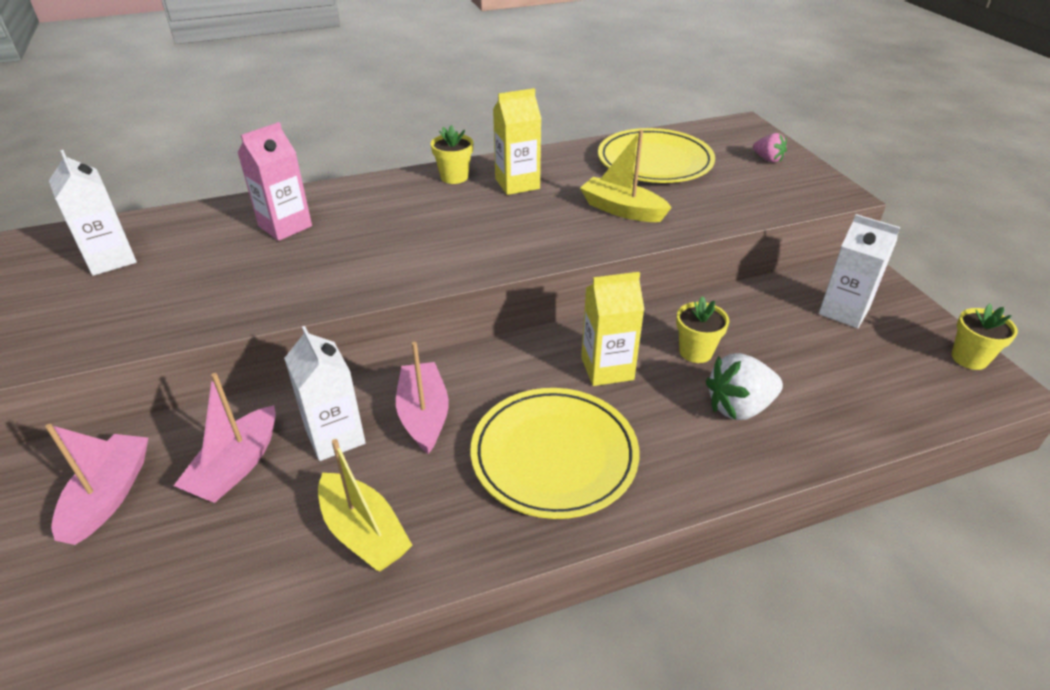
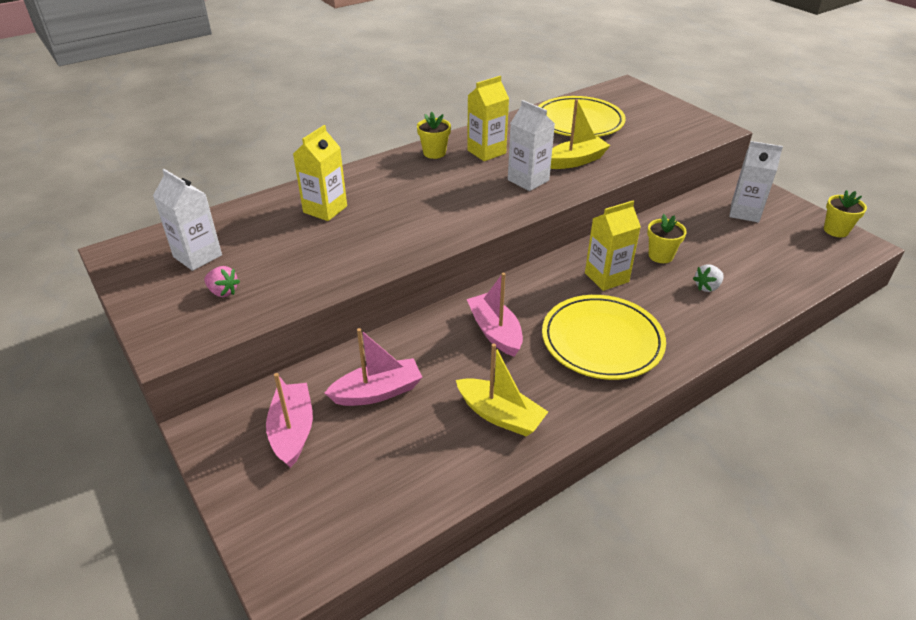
camera: 15 degrees left, 0 degrees up
(236, 466) = (377, 392): pink boat -> pink boat turned 120 degrees counterclockwise
(285, 226) = (325, 209): pink carton -> yellow carton
(335, 436) = (439, 358): white carton -> white carton (528, 180)
(622, 210) = (575, 161): yellow boat -> yellow boat turned 135 degrees clockwise
(739, 407) = (707, 287): white strawberry -> white strawberry, size x0.59
(767, 159) = (657, 110): pink strawberry -> pink strawberry (223, 292)

